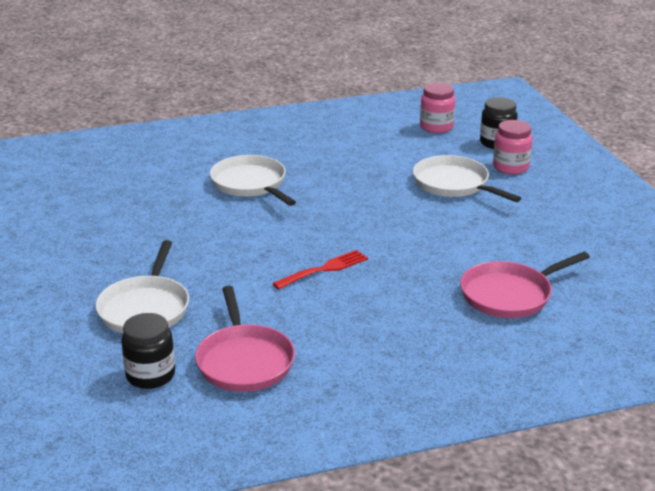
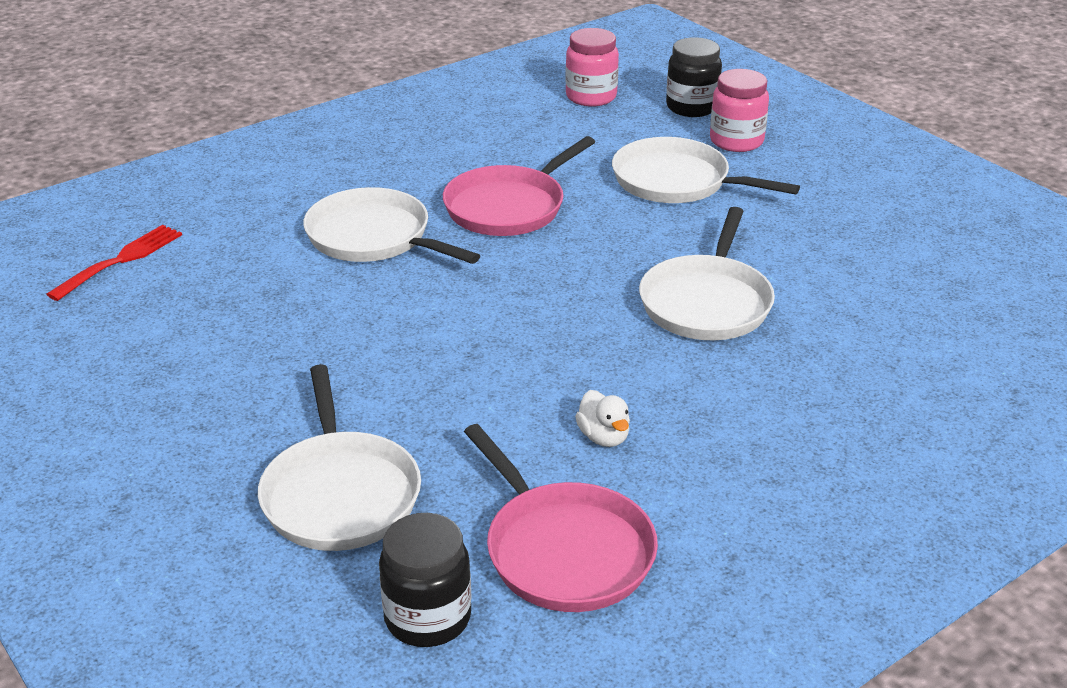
camera: 20 degrees left, 5 degrees up
(307, 311) = (603, 437): none -> white duck
(324, 269) = (583, 359): red fork -> red fork (121, 260)
(421, 254) = (707, 303): none -> white pan
(509, 295) = (875, 342): pink pan -> pink pan (509, 207)

